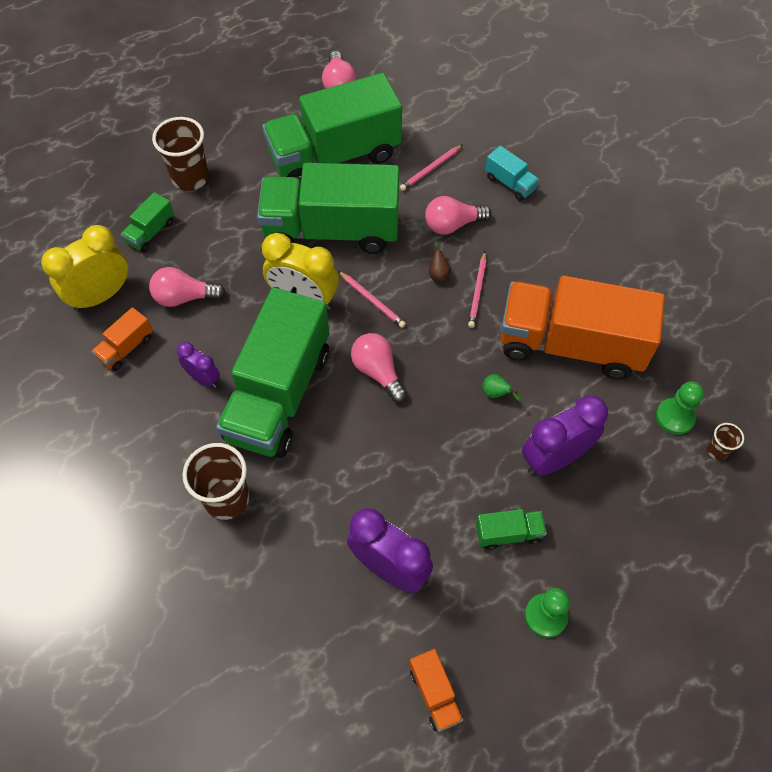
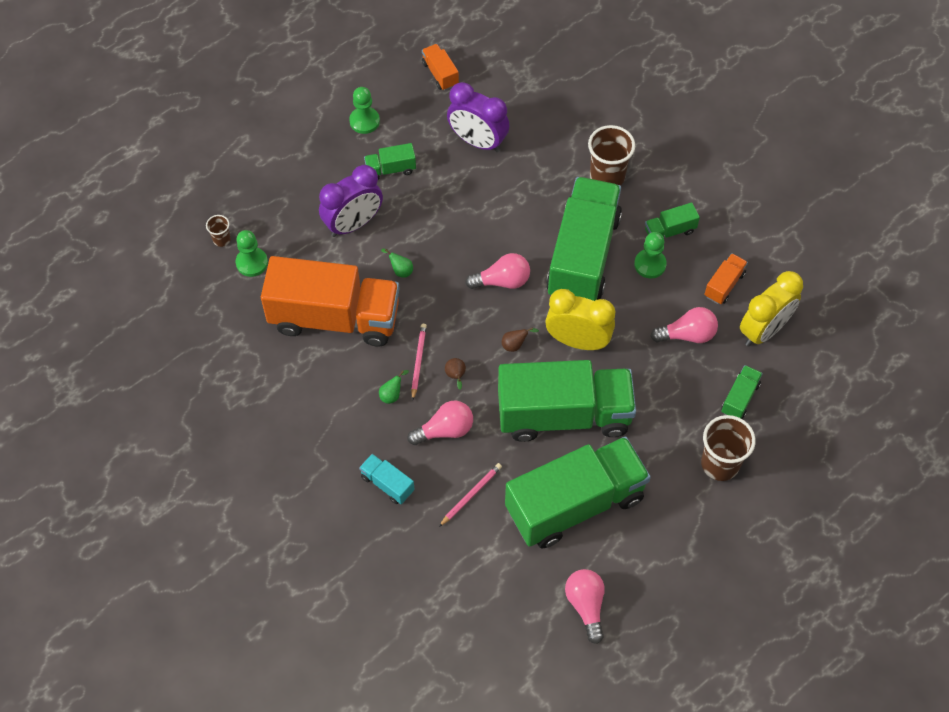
camera: 175 degrees right, 0 degrees up
(168, 418) = (670, 231): none -> green truck
(203, 378) = (650, 264): purple clock -> green pawn
(372, 300) = (515, 345): pink pencil -> brown pear
(378, 372) = (502, 281): pink light bulb -> pink light bulb turned 60 degrees counterclockwise
(505, 261) = (392, 395): none -> green pear

